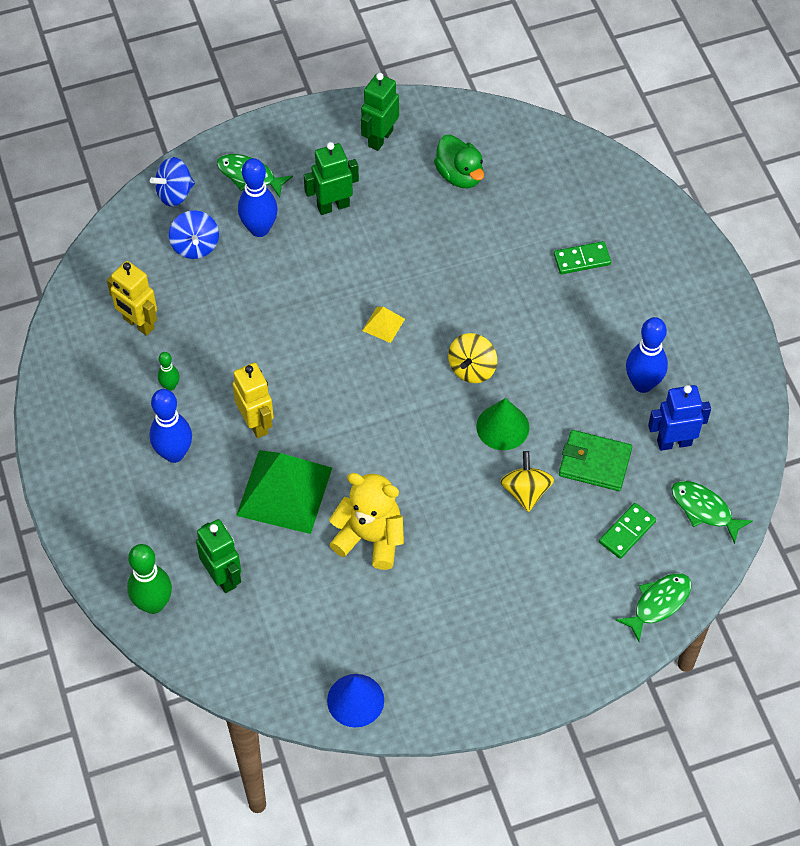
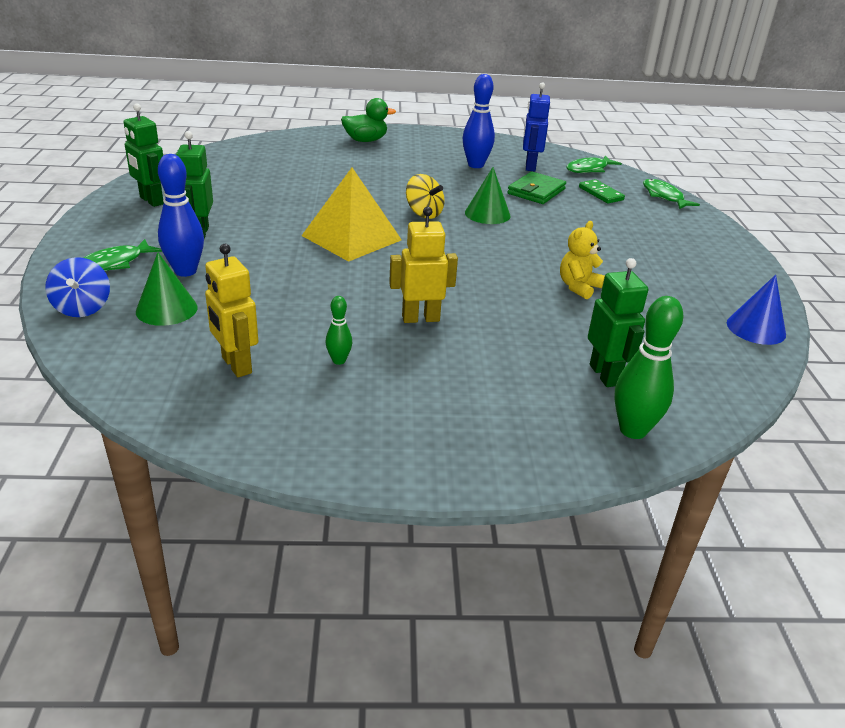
camera: 75 degrees left, 25 degrees down
(138, 324) = (236, 365): yellow robot -> yellow robot turned 90 degrees clockwise
(174, 453) = (431, 375): blue bowling pin -> none
(195, 246) = (166, 309): blue spinning top -> green cone
(223, 577) = (605, 375): green robot -> green robot turned 90 degrees clockwise
(284, 491) = (510, 319): green pyramid -> none
(370, 538) = (578, 287): yellow teddy bear -> yellow teddy bear, size x0.65
(383, 324) = (351, 237): yellow pyramid -> yellow pyramid, size x2.29
(459, 175) = (228, 181): green duck -> green duck (365, 140)
(526, 491) = (552, 218): yellow spinning top -> none
(582, 259) = (352, 160): green domino -> none

